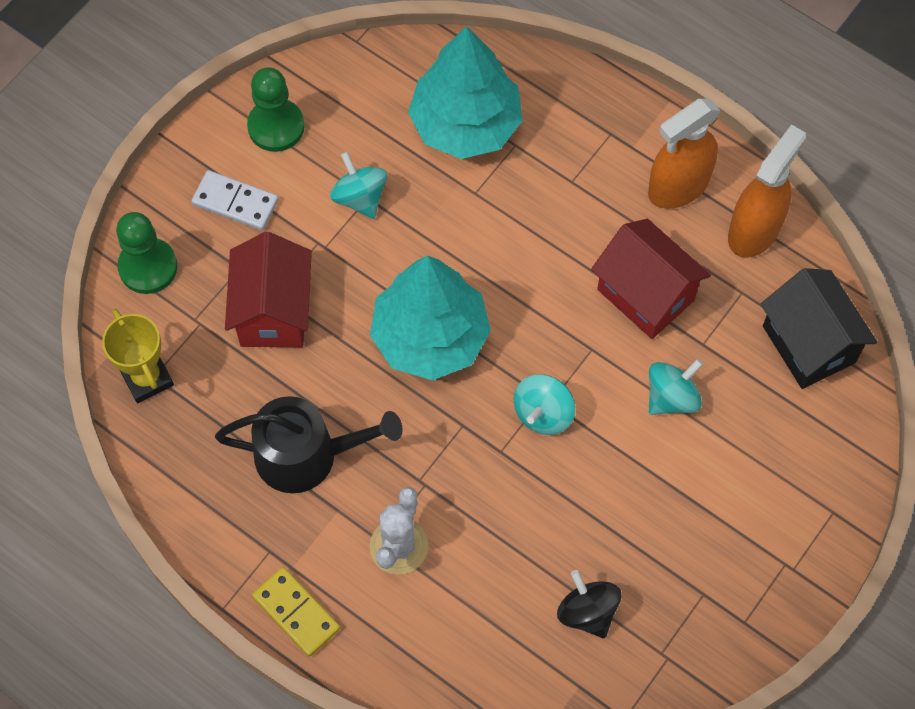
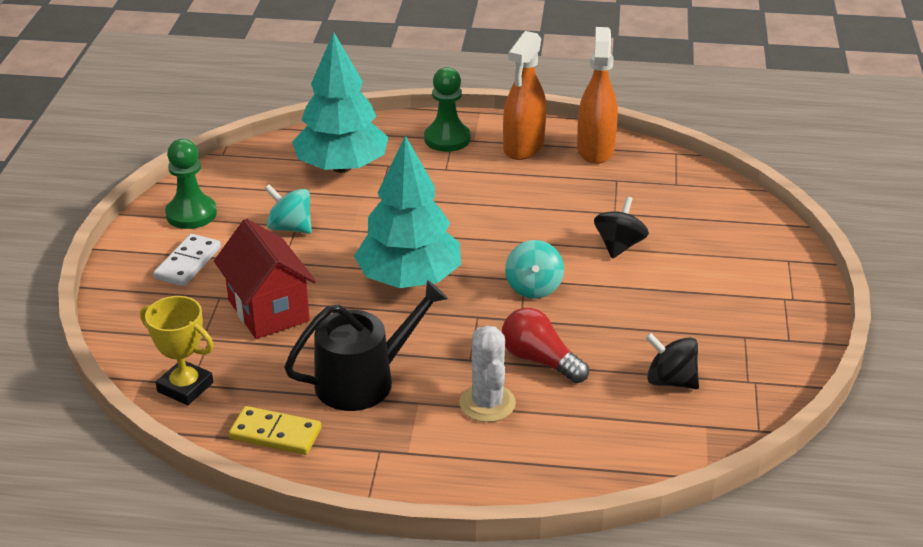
camera: 30 degrees left, 30 degrees down
(148, 267) = (138, 323): green pawn -> green pawn (447, 139)
(235, 202) = (188, 263): white domino -> white domino turned 60 degrees counterclockwise
(296, 612) = (435, 479): yellow domino -> yellow domino (275, 434)
(483, 517) = (540, 360): none -> red light bulb
(645, 294) = (550, 203): red house -> none
(671, 397) = (619, 246): turquoise spinning top -> black spinning top
(808, 344) = (686, 188): black house -> none

